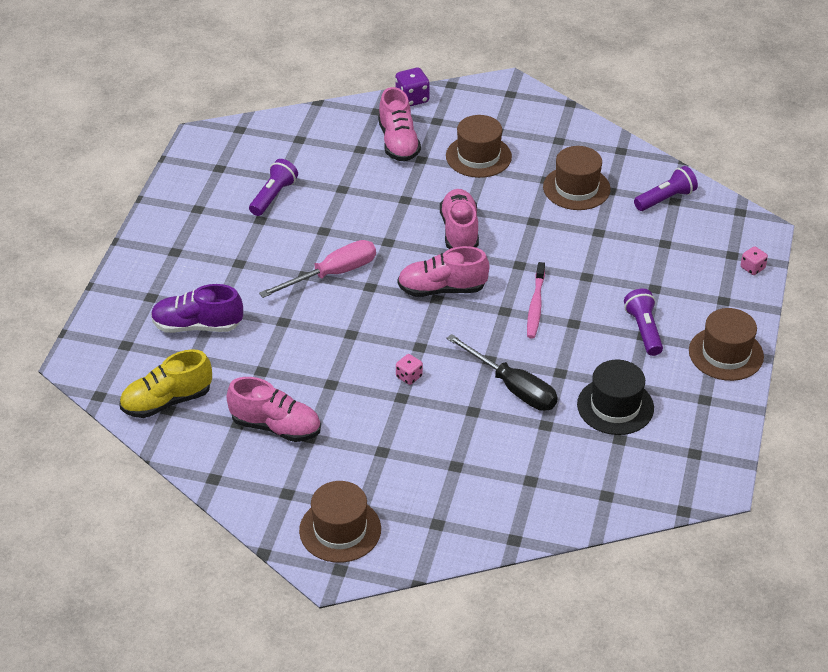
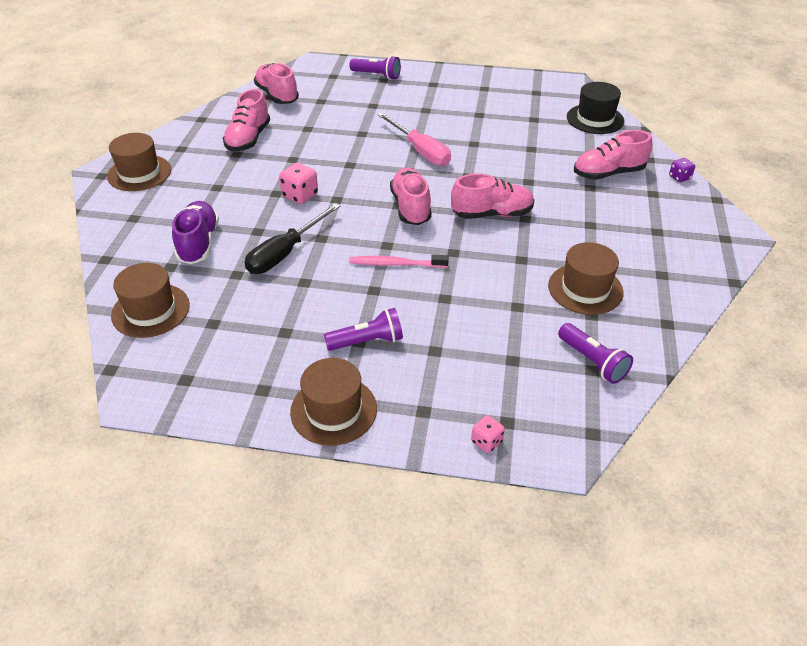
camera: 85 degrees right, 0 degrees up
(167, 401) = (277, 95): yellow shoe -> pink shoe
(197, 326) = (354, 99): purple shoe -> purple shoe (198, 243)
(273, 196) = (509, 118): purple flashlight -> purple flashlight (377, 75)
(409, 376) = (300, 195): pink dice -> pink dice, size x1.59
(412, 99) = (679, 177): purple dice -> purple dice, size x0.63
(478, 156) = (609, 221): brown hat -> brown hat (150, 310)
(615, 406) = (257, 320): black hat -> black hat (595, 119)

